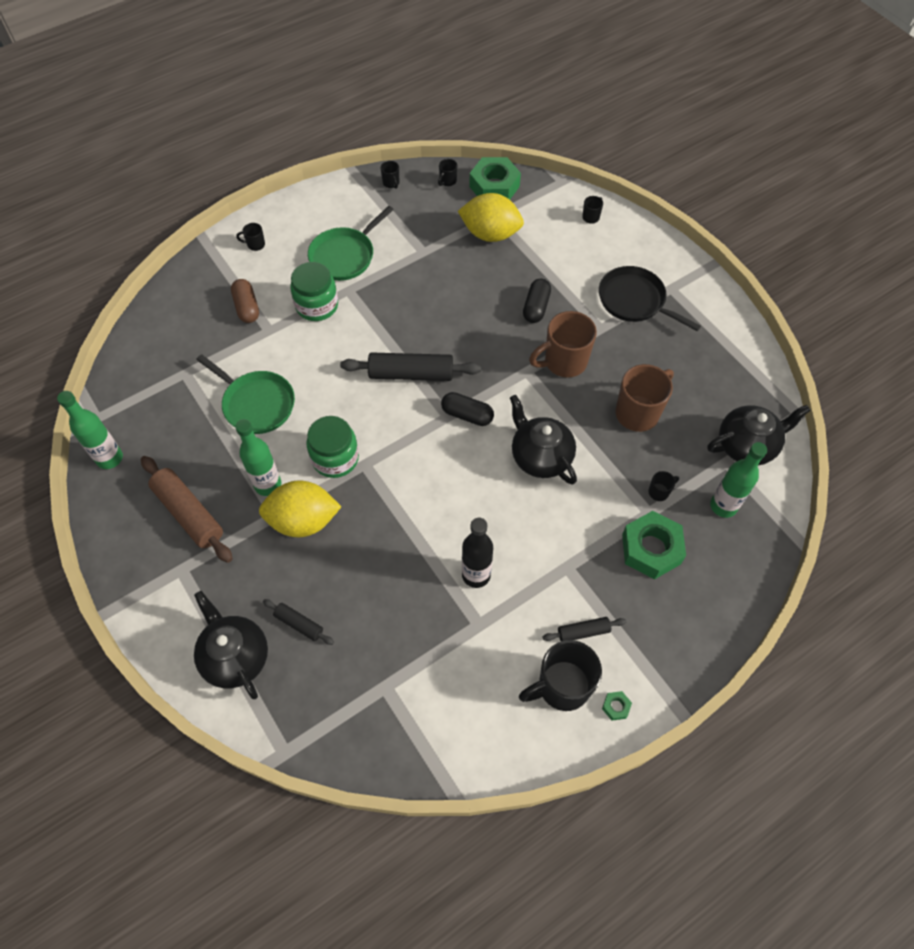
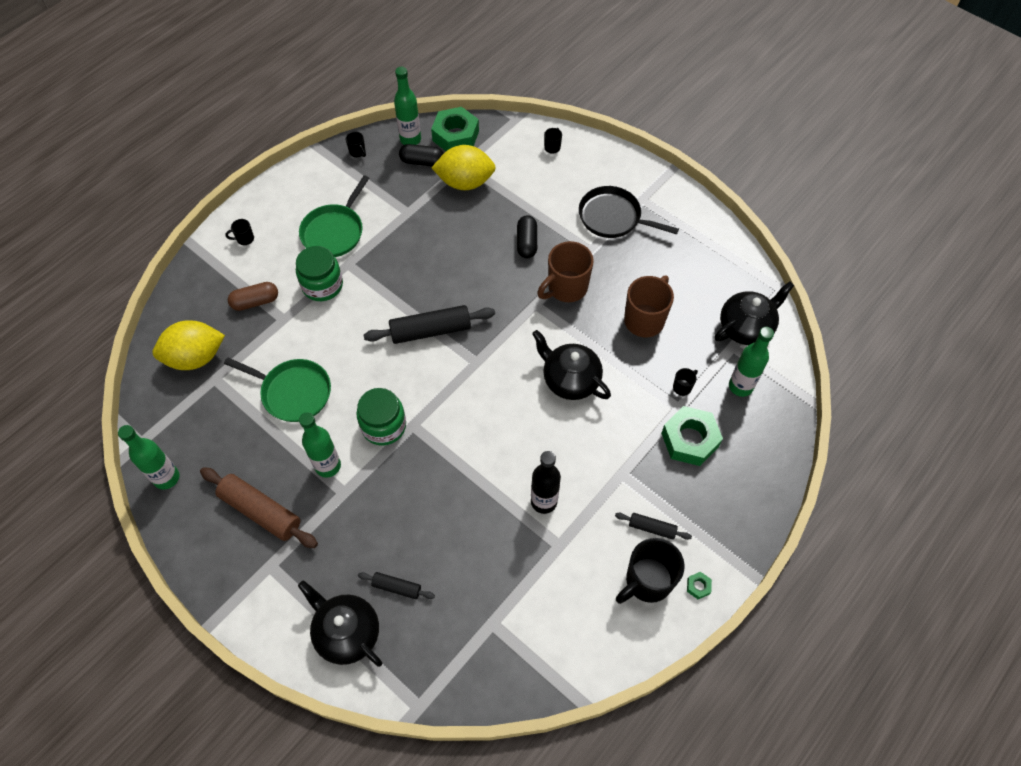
camera: 15 degrees left, 0 degrees up
(247, 307) = (255, 302): brown capsule -> brown capsule turned 75 degrees counterclockwise
(303, 521) = (371, 491): yellow lemon -> yellow lemon (195, 357)
(447, 181) = (410, 139): black mug -> green bottle
(467, 415) = (493, 357): black capsule -> black capsule (422, 161)
(583, 631) = (652, 528): black rolling pin -> black rolling pin turned 45 degrees clockwise

